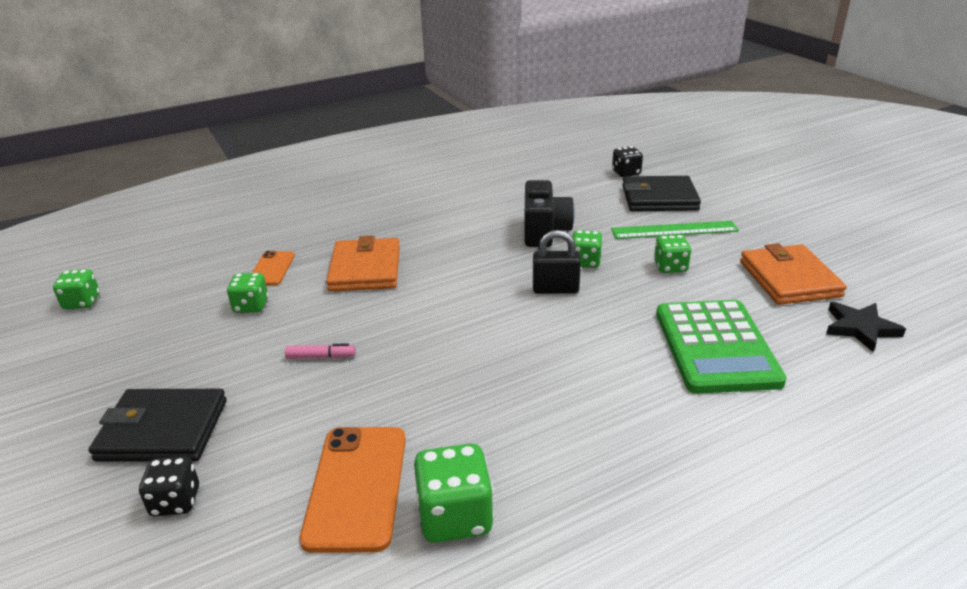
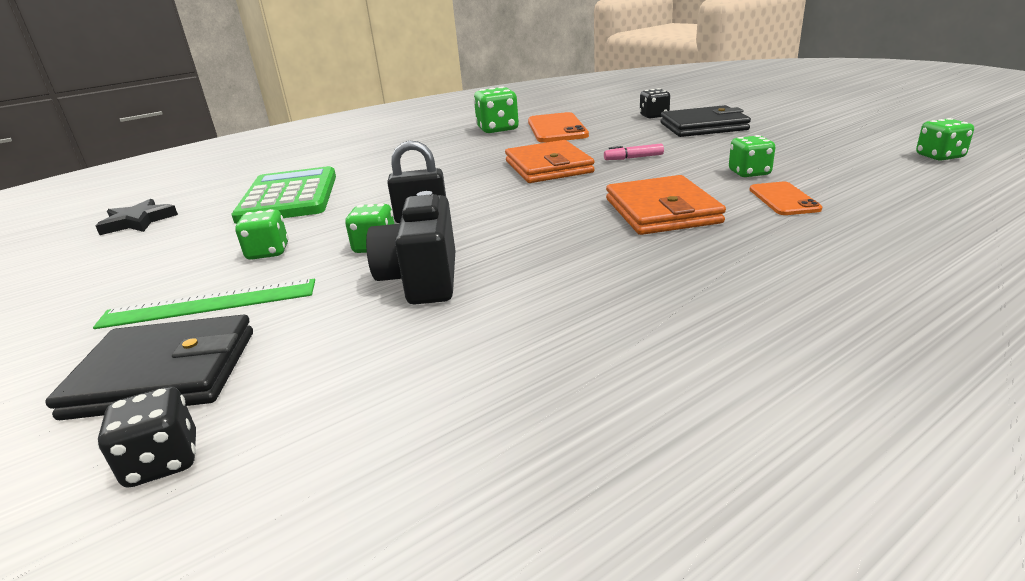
camera: 175 degrees right, 5 degrees down
(789, 279) = (137, 254): orange wallet -> orange wallet (548, 167)

